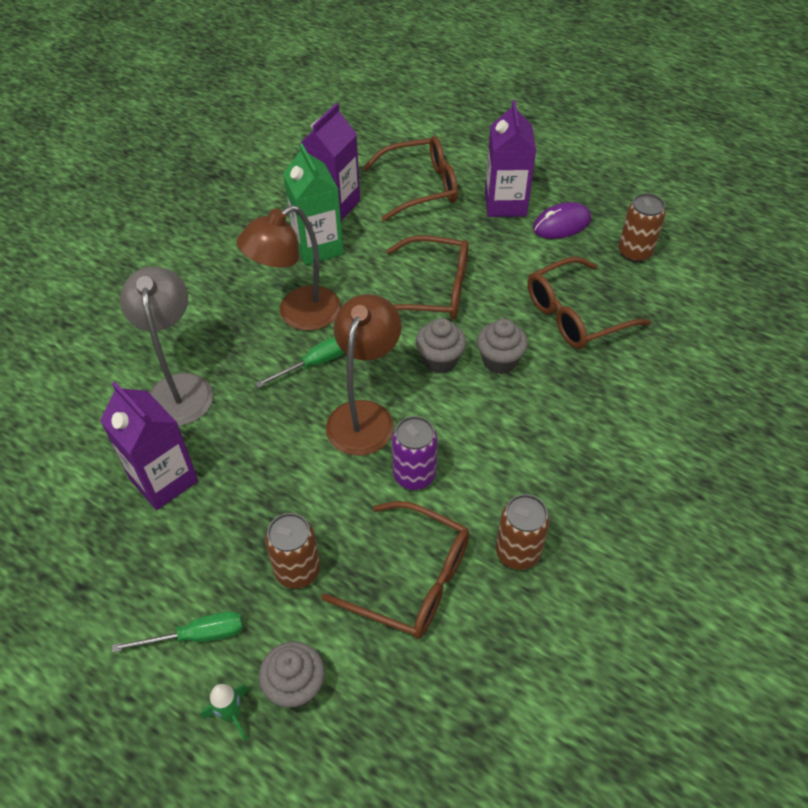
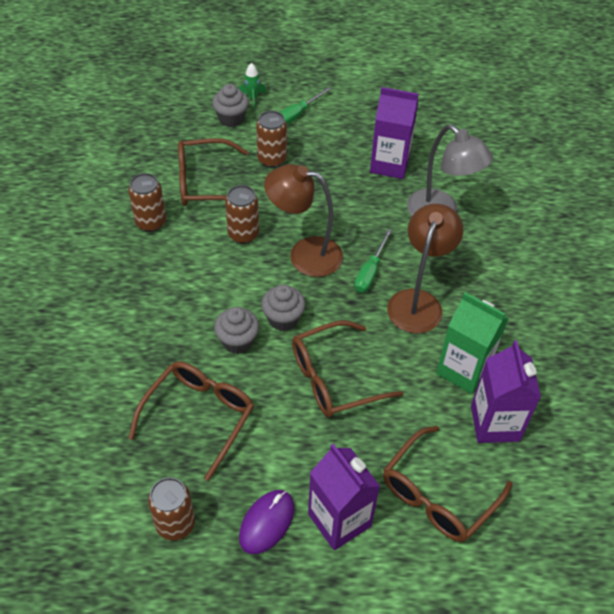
camera: 145 degrees right, 0 degrees up
(365, 416) = (304, 254): brown lamp -> brown lamp turned 120 degrees clockwise
(414, 475) = (243, 234): purple can -> brown can

